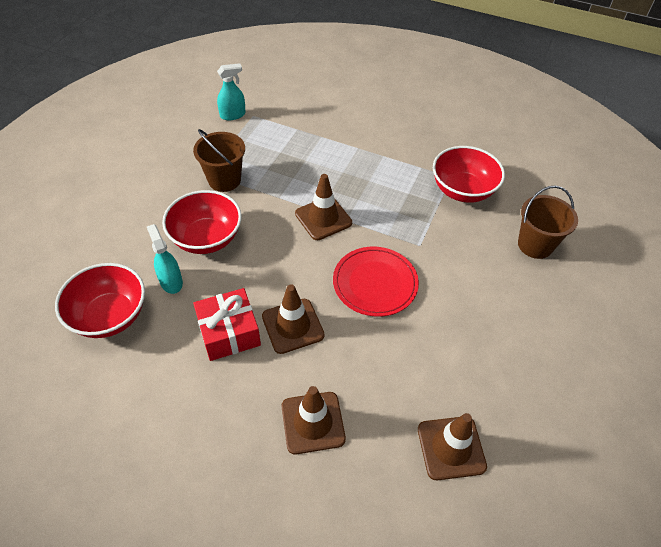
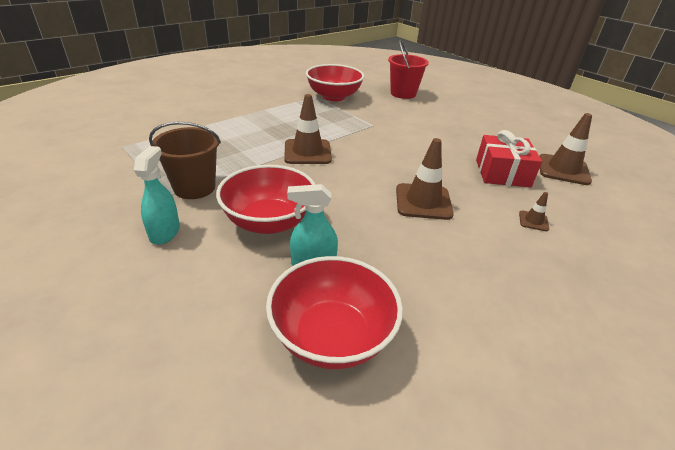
camera: 65 degrees left, 15 degrees down
(229, 332) = (412, 241): red gift -> red gift (502, 173)
(233, 115) = (101, 156): turquoise spray bottle -> turquoise spray bottle (165, 232)
(313, 422) = (533, 221): brown traffic cone -> brown traffic cone, size x0.48
(375, 283) = (399, 152): red plate -> none
(535, 245) = (403, 93): brown bucket -> red bucket

